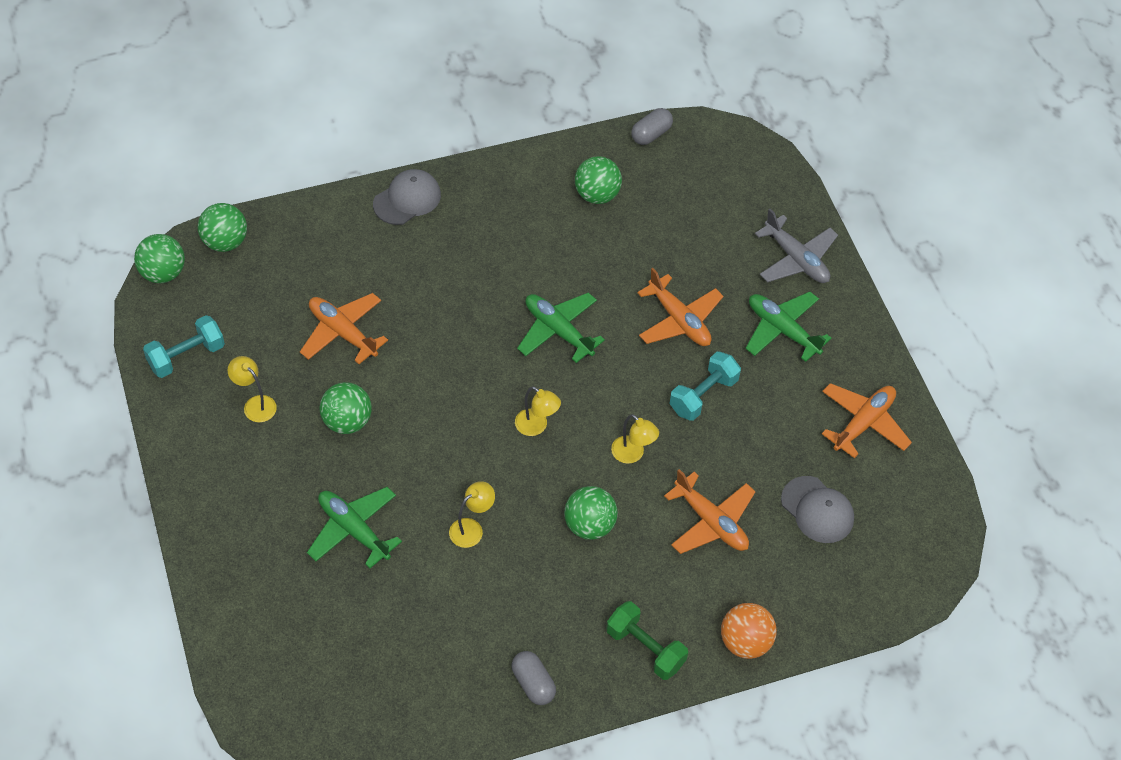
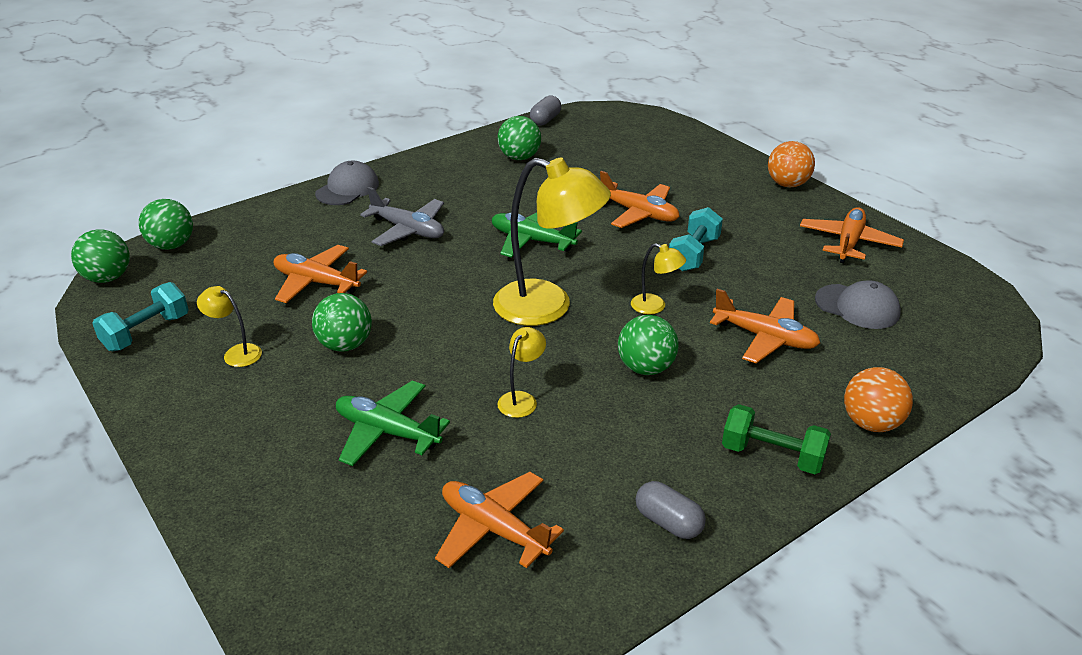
camera: 15 degrees left, 20 degrees down
(403, 648) = (494, 529): none -> orange plane
(536, 426) = (548, 307): yellow lamp -> yellow lamp, size x2.23
(782, 330) = (733, 202): green plane -> none
(796, 259) = (712, 162): grey plane -> grey plane (408, 230)
(855, 318) = (787, 184): none -> orange ball

